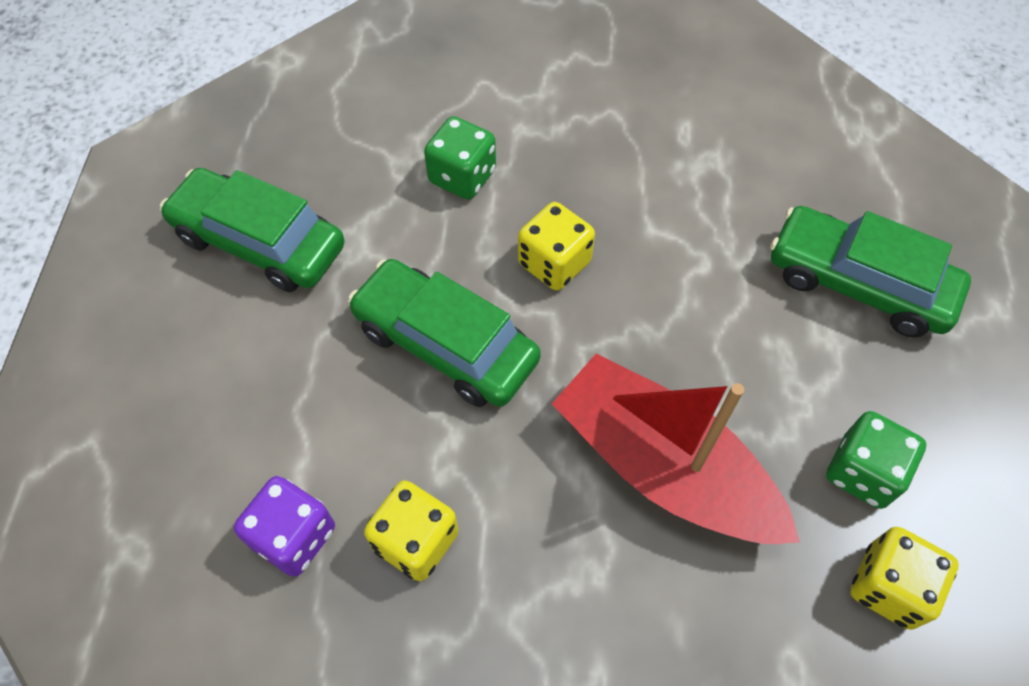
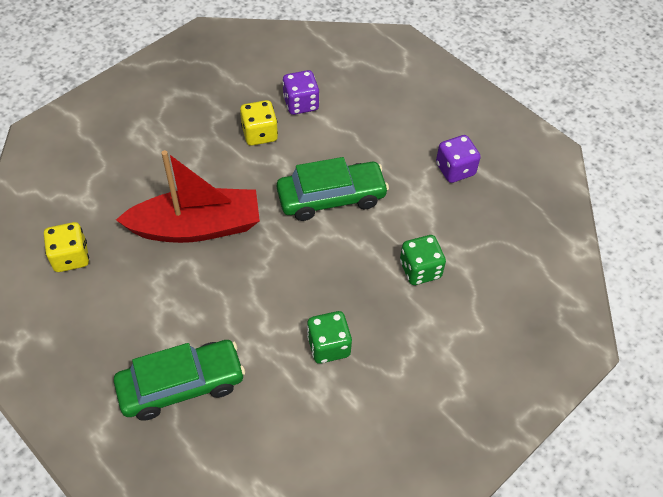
camera: 130 degrees right, 5 degrees down
(259, 242) = (455, 169): green car -> purple dice
(554, 263) = (330, 267): yellow dice -> none
(862, 472) = (112, 292): green dice -> green dice (328, 346)

